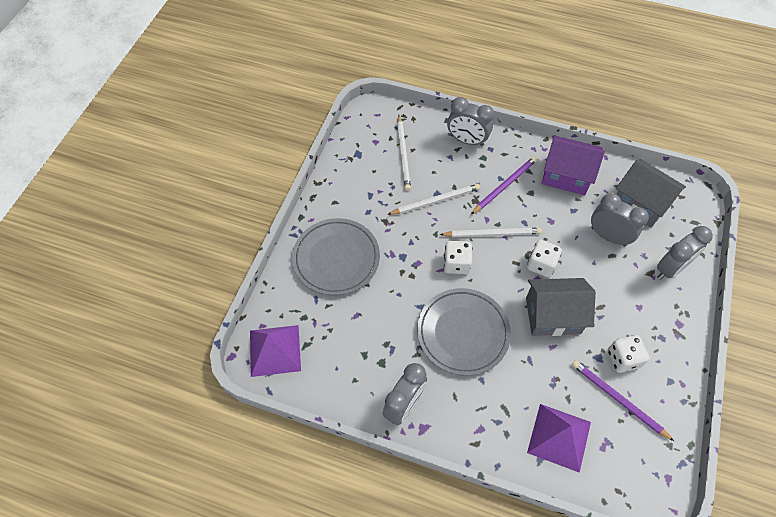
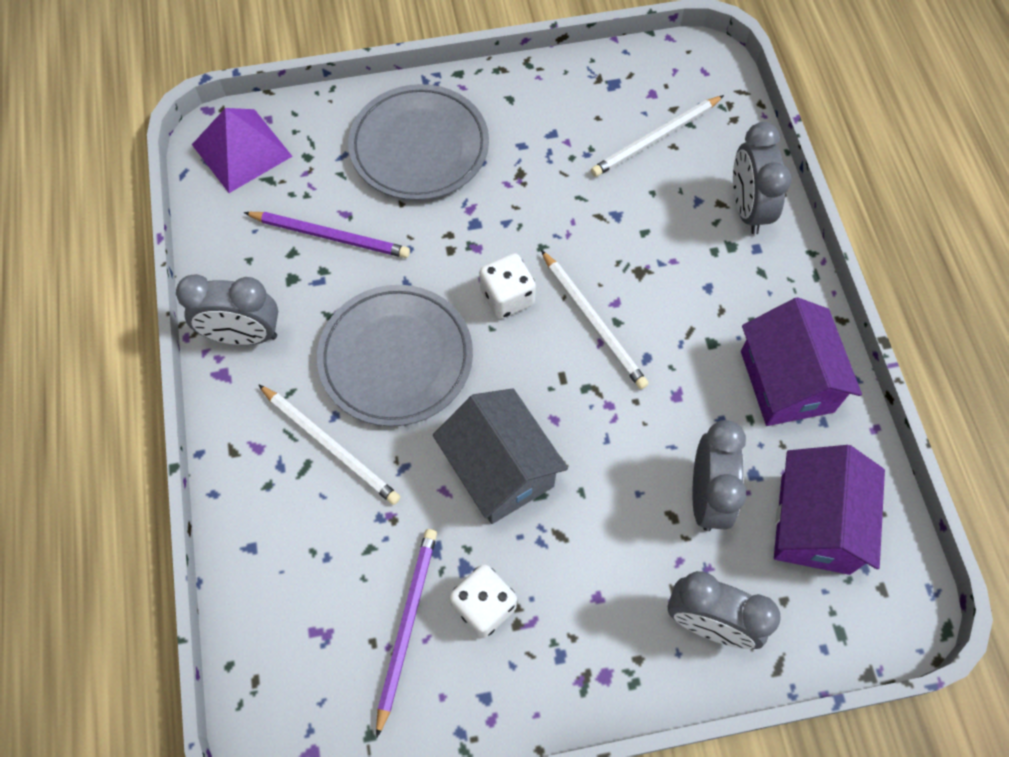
camera: 60 degrees right, 5 degrees up
(436, 201) = (601, 220): white pencil -> white pencil (330, 446)
(504, 186) = (697, 300): purple pencil -> purple pencil (330, 236)
(541, 265) = (582, 415): white dice -> none
(559, 437) = (298, 560): purple pyramid -> none
(640, 203) = (815, 524): grey house -> purple house

